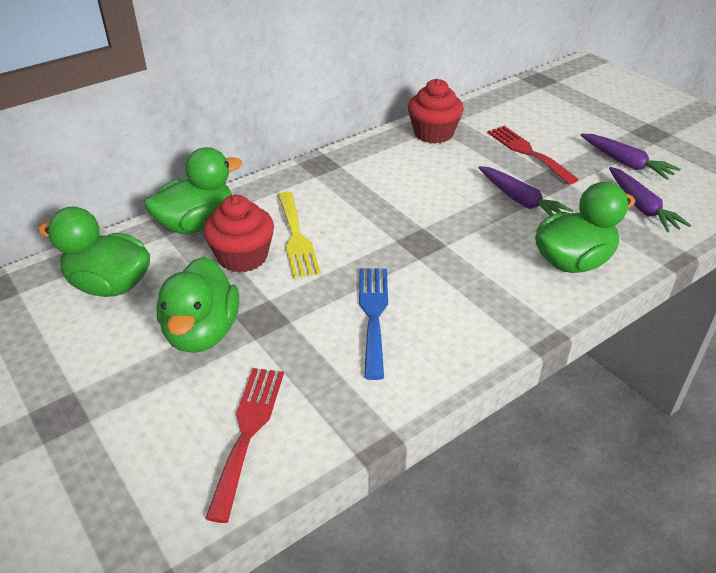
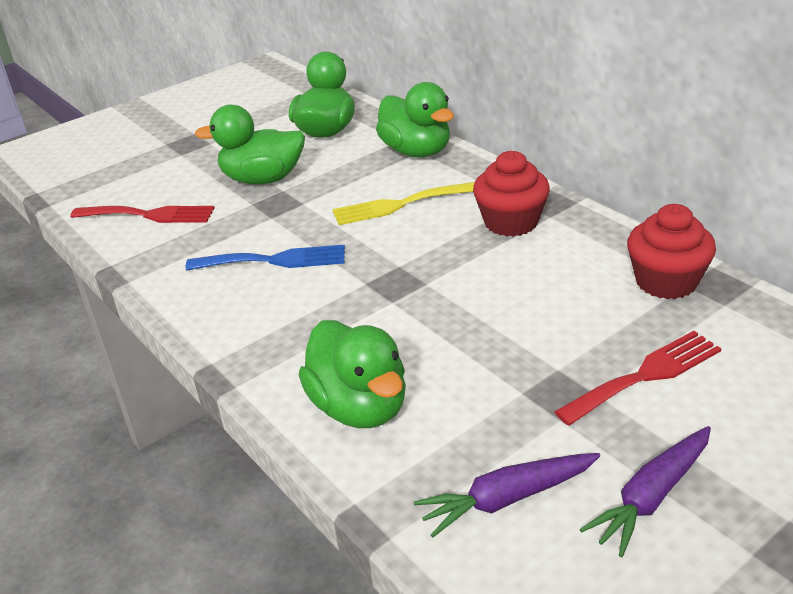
camera: 90 degrees right, 5 degrees down
(243, 257) = (366, 181): red cupcake -> red cupcake (511, 222)
(521, 200) = (500, 364): purple carrot -> none

